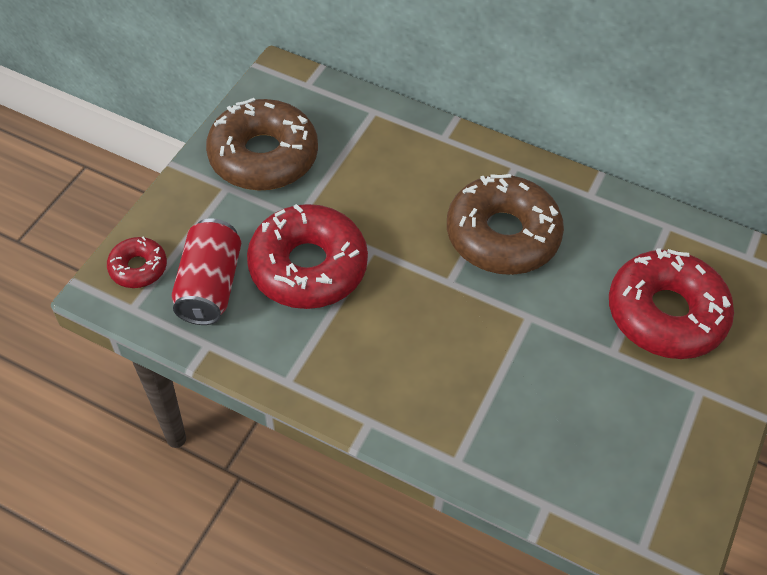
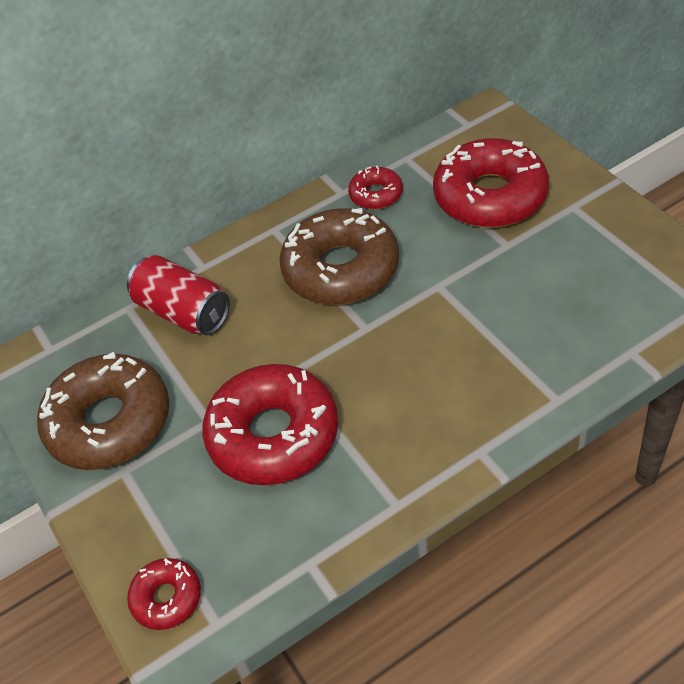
camera: 50 degrees left, 5 degrees down
(209, 286) = (237, 534): red can -> red can (183, 312)
(605, 222) = (376, 194): none -> red donut

